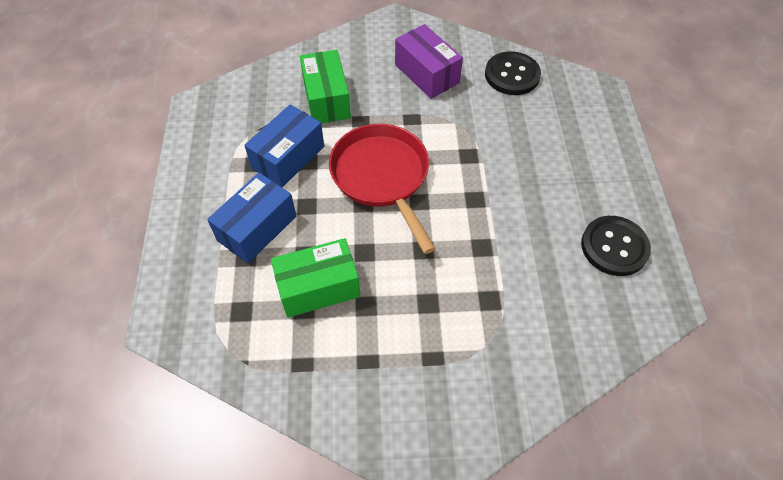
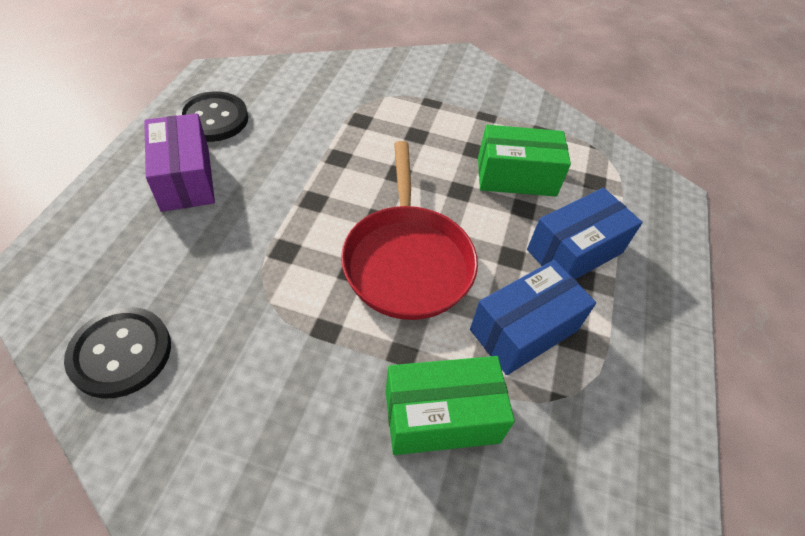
camera: 165 degrees left, 5 degrees down
(326, 99) = (441, 416): green box -> green box turned 75 degrees clockwise
(426, 74) = (252, 409): purple box -> purple box (185, 178)

